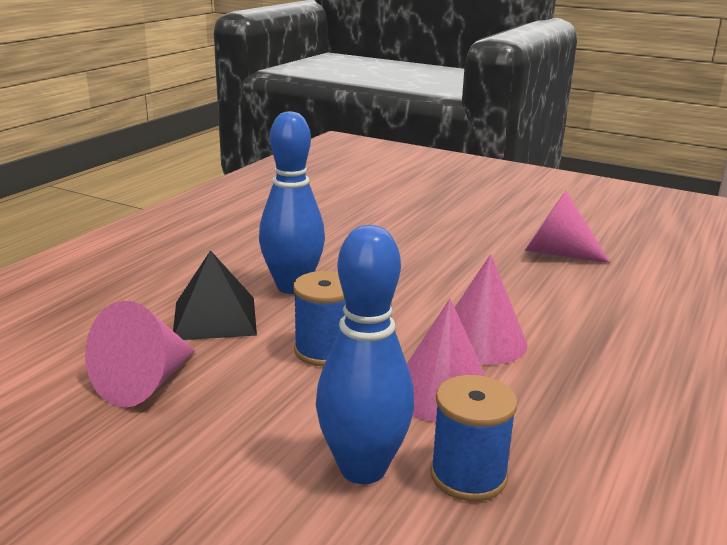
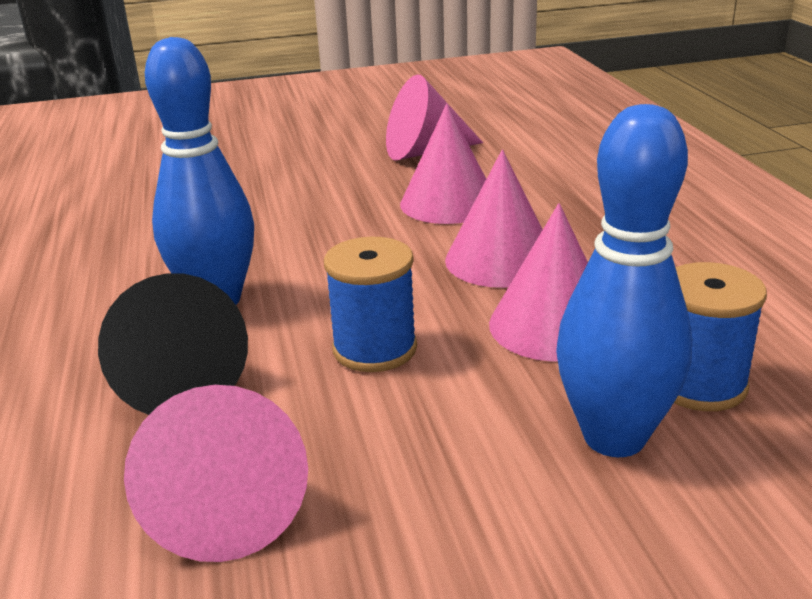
camera: 40 degrees left, 5 degrees up
(215, 318) = (181, 382): black pyramid -> black cone
(512, 291) = (448, 202): none -> pink cone

